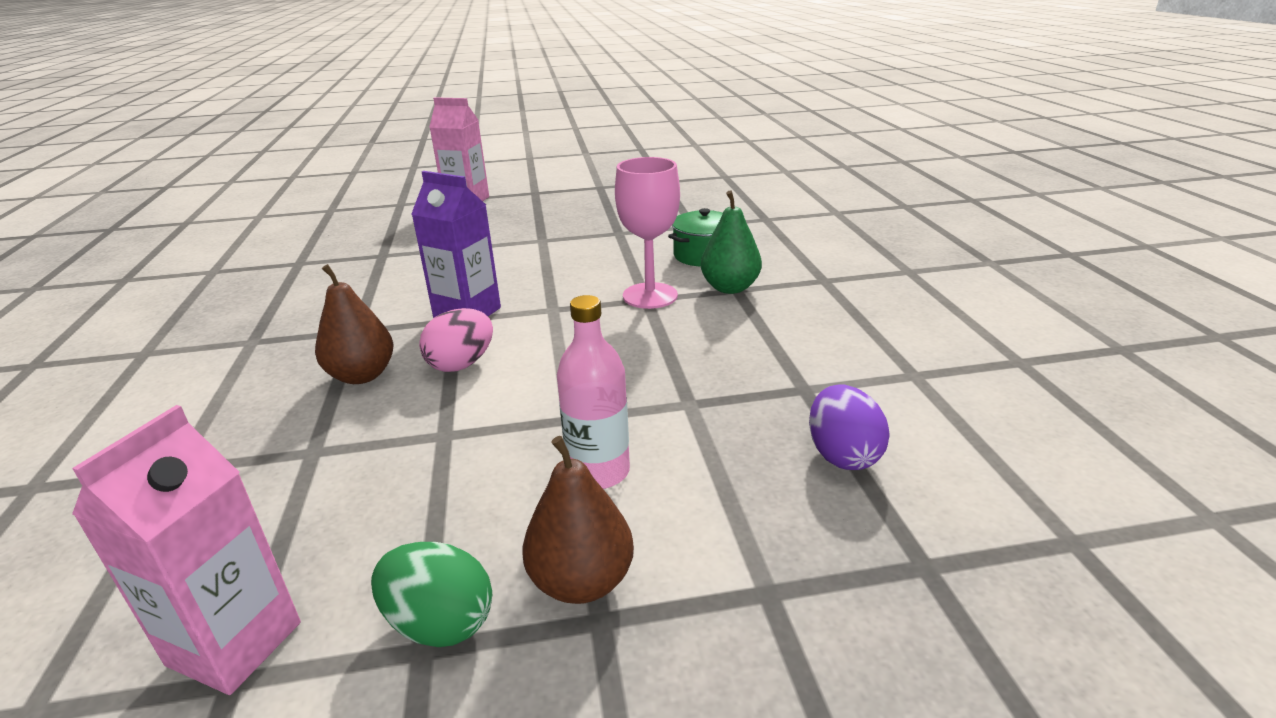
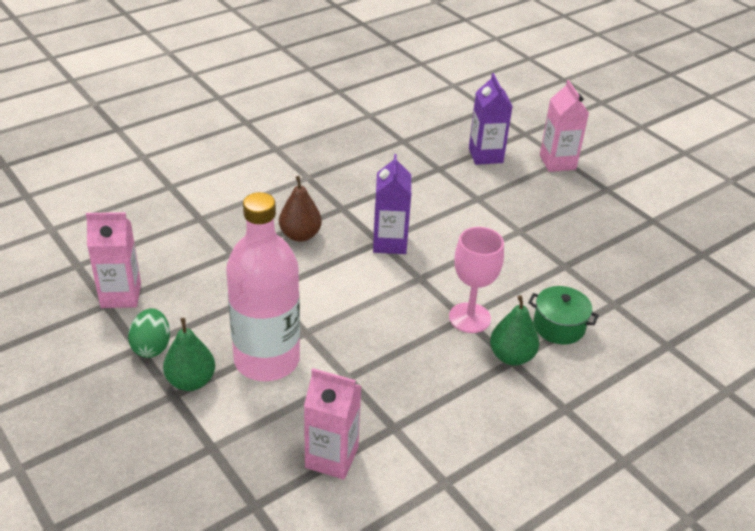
camera: 60 degrees right, 10 degrees up
(402, 228) = (485, 155): none -> purple carton
(461, 364) = (332, 267): pink egg -> none
(581, 581) = (191, 381): brown pear -> green pear
(598, 471) = (267, 360): pink bottle -> pink bottle, size x1.90
(842, 455) = (331, 458): purple egg -> pink carton

